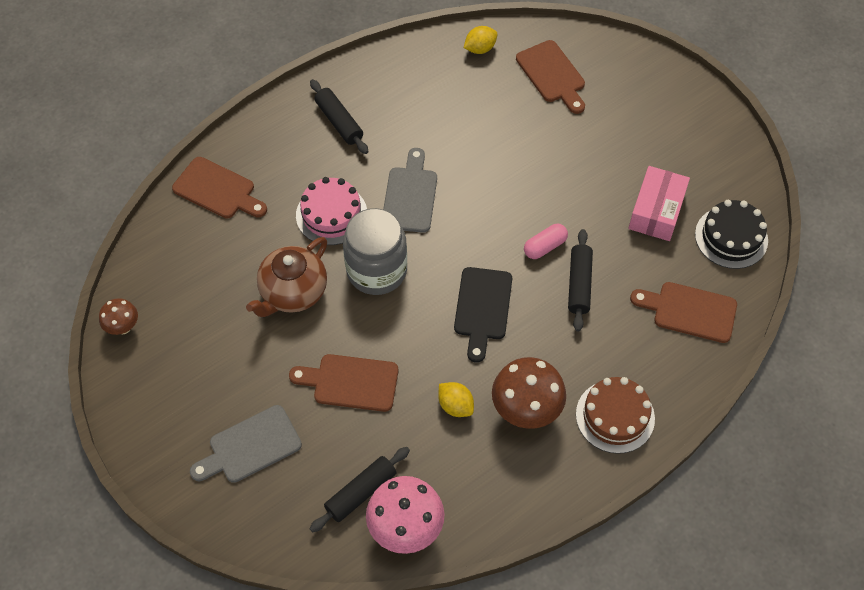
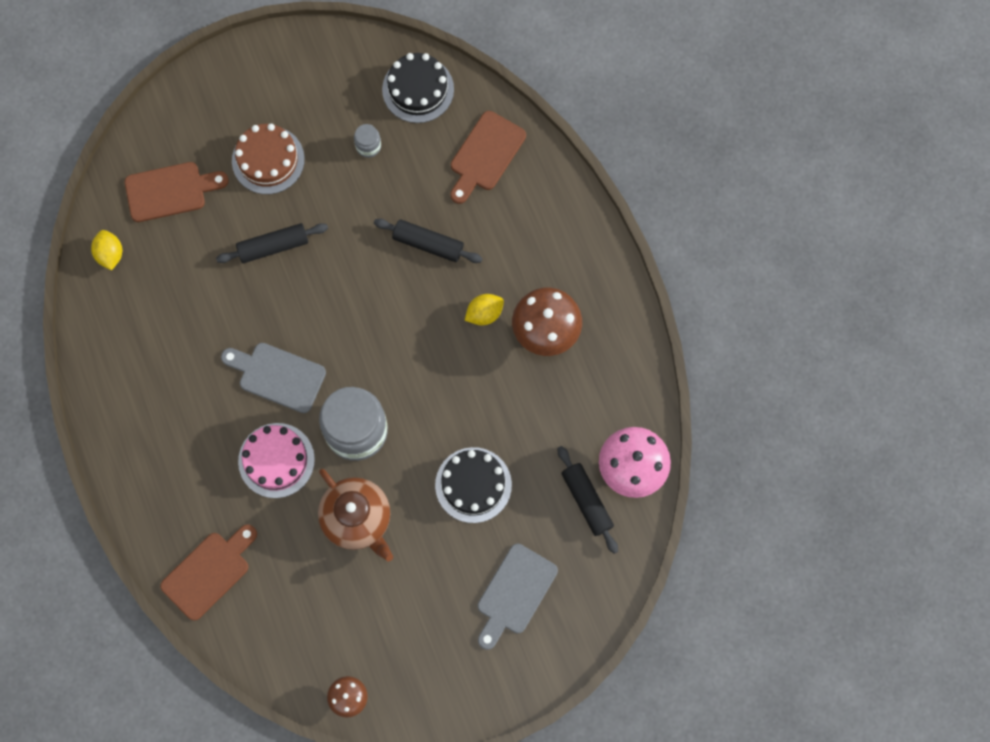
camera: 75 degrees left, 15 degrees up
(250, 446) = (514, 593): grey cutting board -> grey cutting board turned 45 degrees clockwise
(339, 122) = (160, 426): black rolling pin -> black rolling pin (273, 246)
(350, 382) = (473, 485): brown cutting board -> black cake
(455, 406) = (523, 394): yellow lemon -> yellow lemon (484, 313)
(482, 308) = (428, 341): black cutting board -> none
(545, 246) = (377, 263): pink capsule -> none
(615, 416) = (572, 256): brown cake -> brown cake (268, 160)
(656, 211) = (368, 146): pink box -> grey jar

